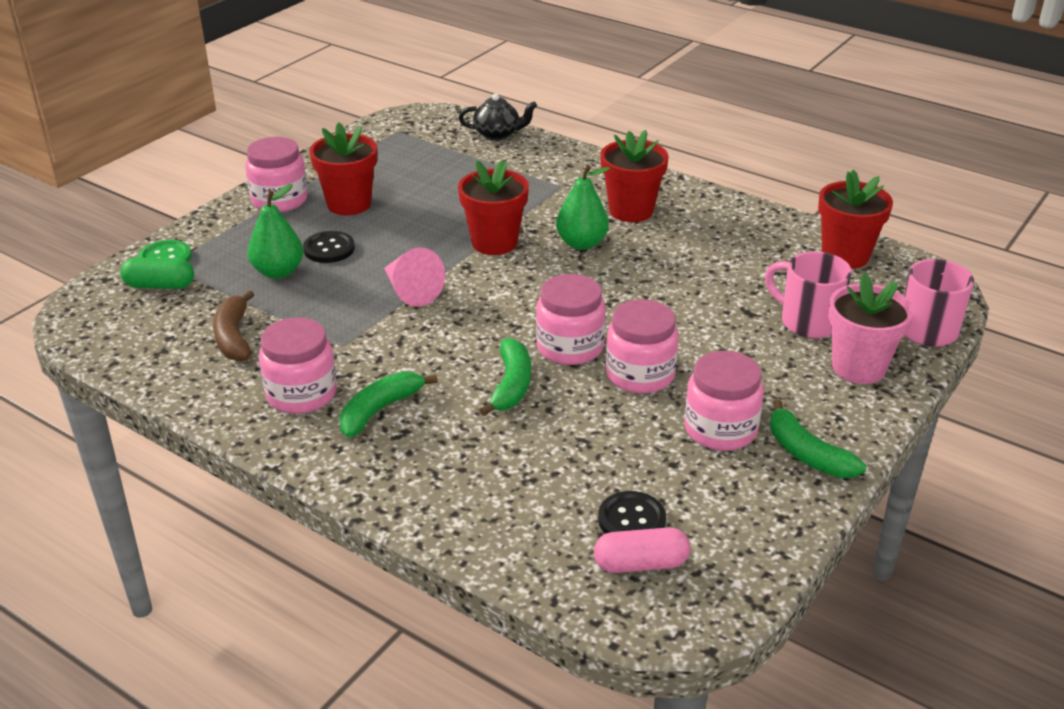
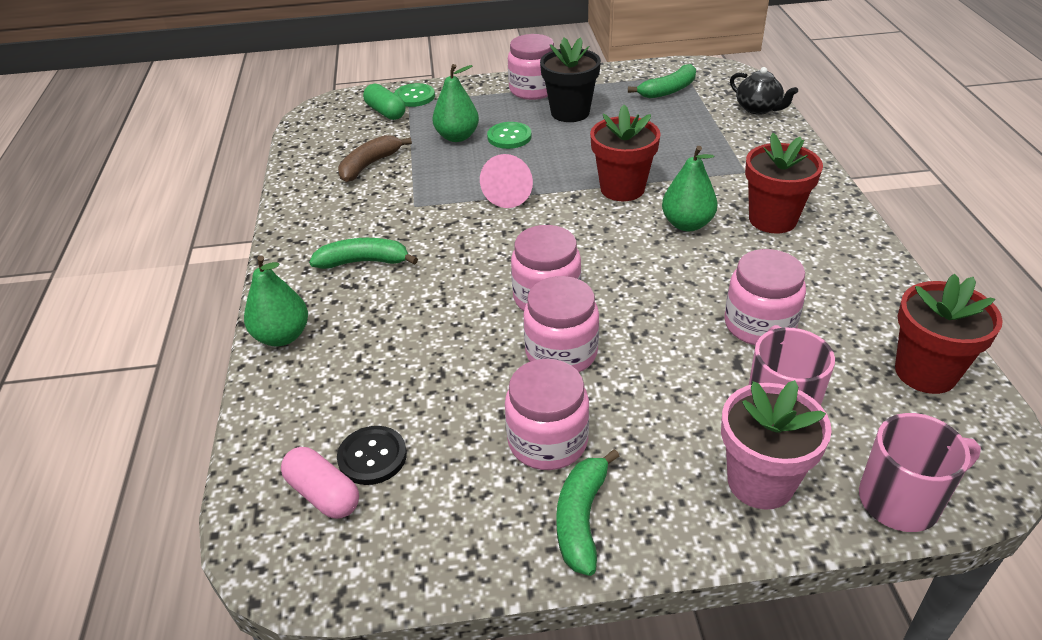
camera: 50 degrees right, 5 degrees up
(301, 394) = (343, 223): pink jar -> pink jar (759, 325)
(329, 249) = (509, 137): black button -> green button
(349, 204) = (570, 112): red flower pot -> black flower pot
(414, 502) = (282, 336): none -> green pear
(511, 385) = (463, 299): green banana -> green banana (668, 90)

